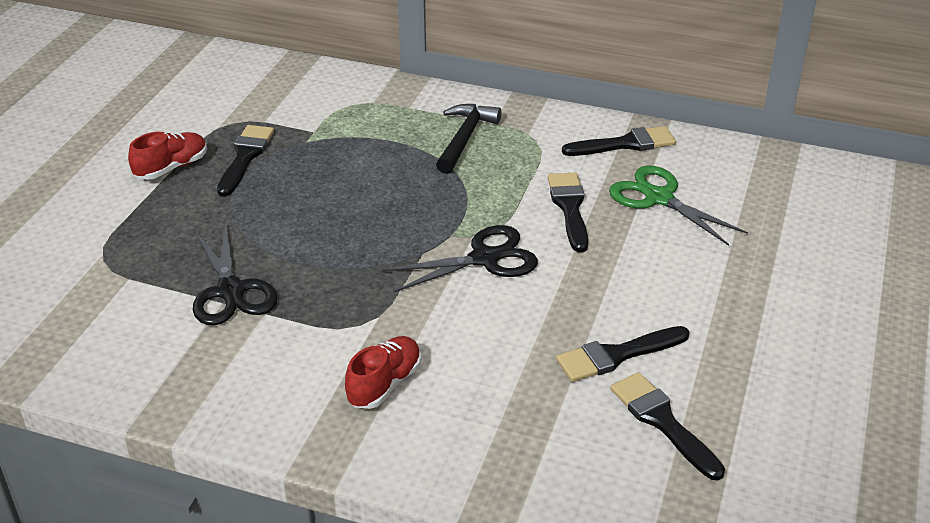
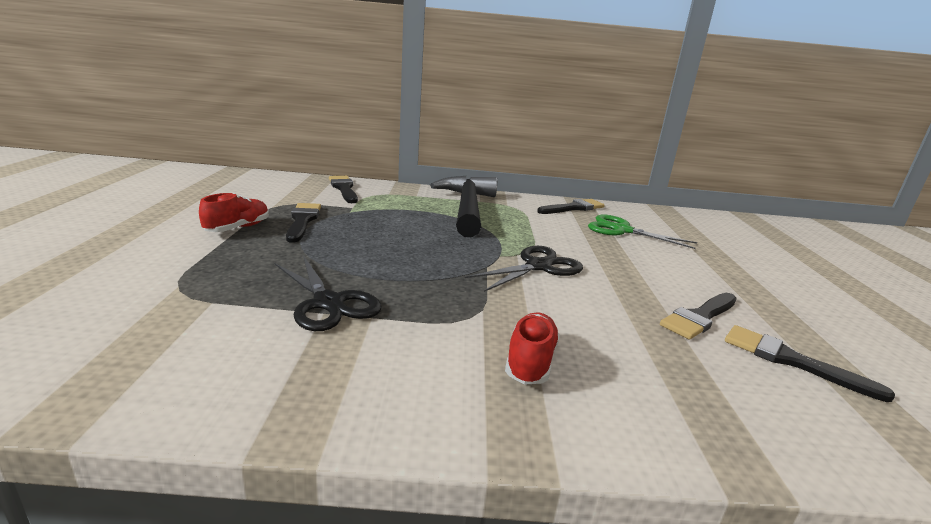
camera: 20 degrees left, 15 degrees down
(465, 138) = (467, 208): black hammer -> black hammer, size x1.70
(569, 208) = (570, 237): black brush -> black brush (344, 188)

